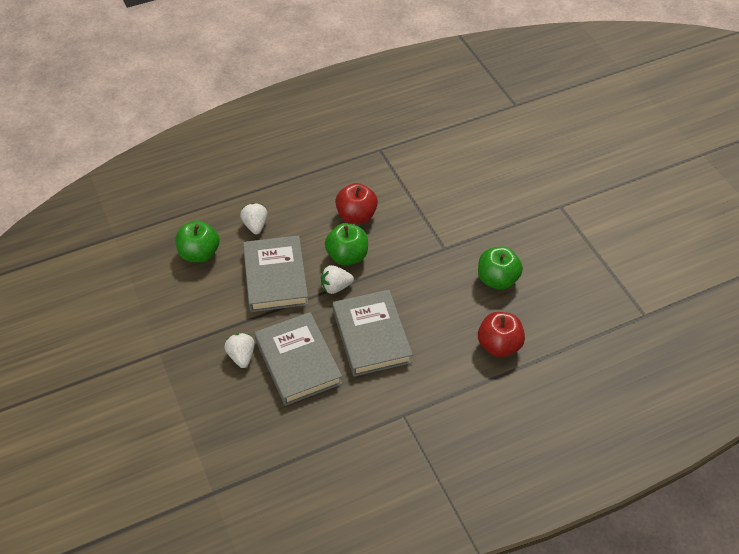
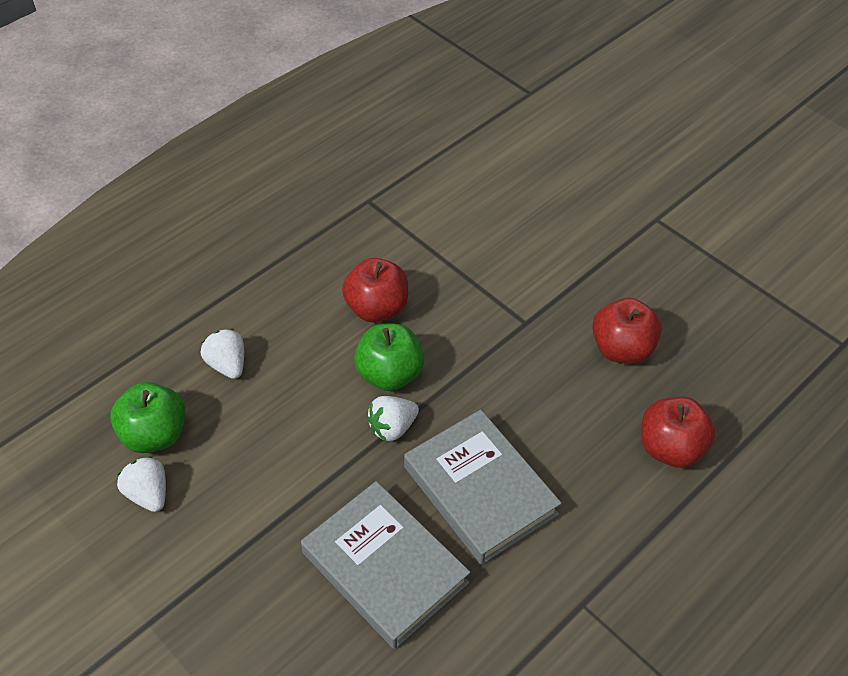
camera: 20 degrees left, 0 degrees up
(241, 356) = (290, 586): white strawberry -> white strawberry (148, 494)
(275, 277) = (292, 439): grey book -> none
(497, 279) = (622, 349): green apple -> red apple

